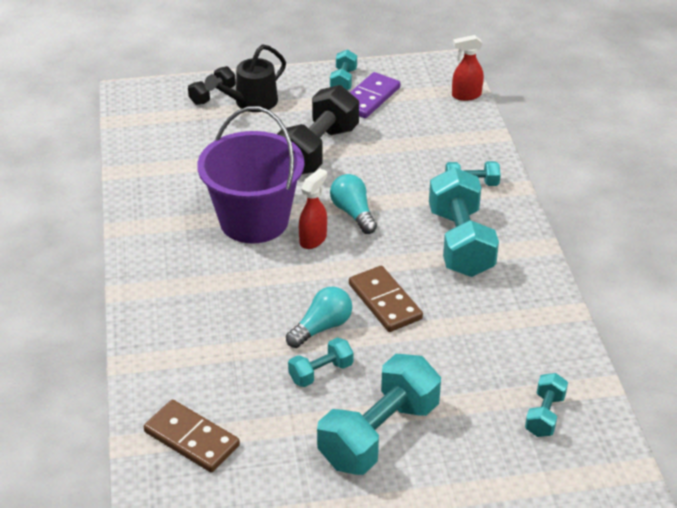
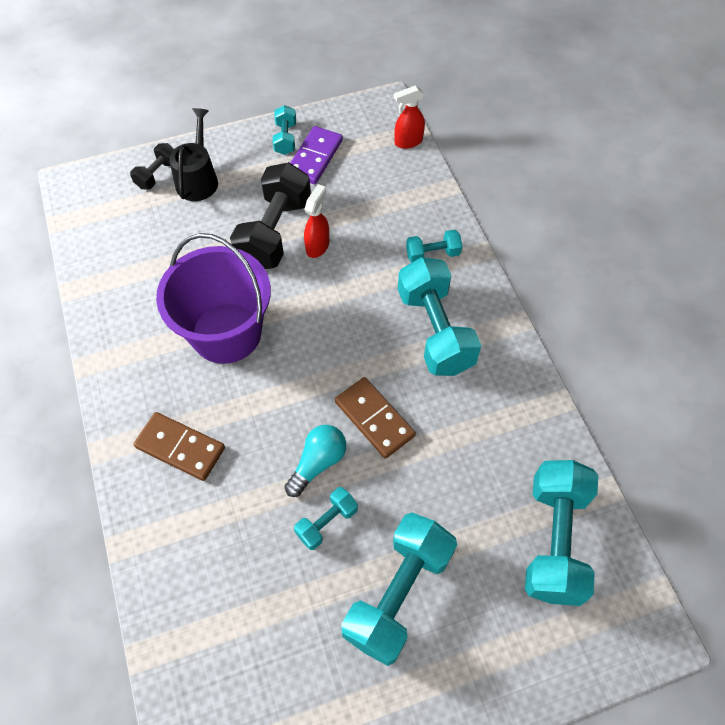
camera: 10 degrees left, 20 degrees up
(191, 439) = (210, 634): brown domino -> brown domino (180, 448)
(251, 102) = (198, 179): black watering can -> black watering can turned 150 degrees clockwise
(313, 239) = (290, 348): red spray bottle -> red spray bottle (317, 246)
(353, 213) = (324, 308): turquoise light bulb -> none
(544, 415) = (554, 540): turquoise dumbbell -> turquoise dumbbell, size x2.02

